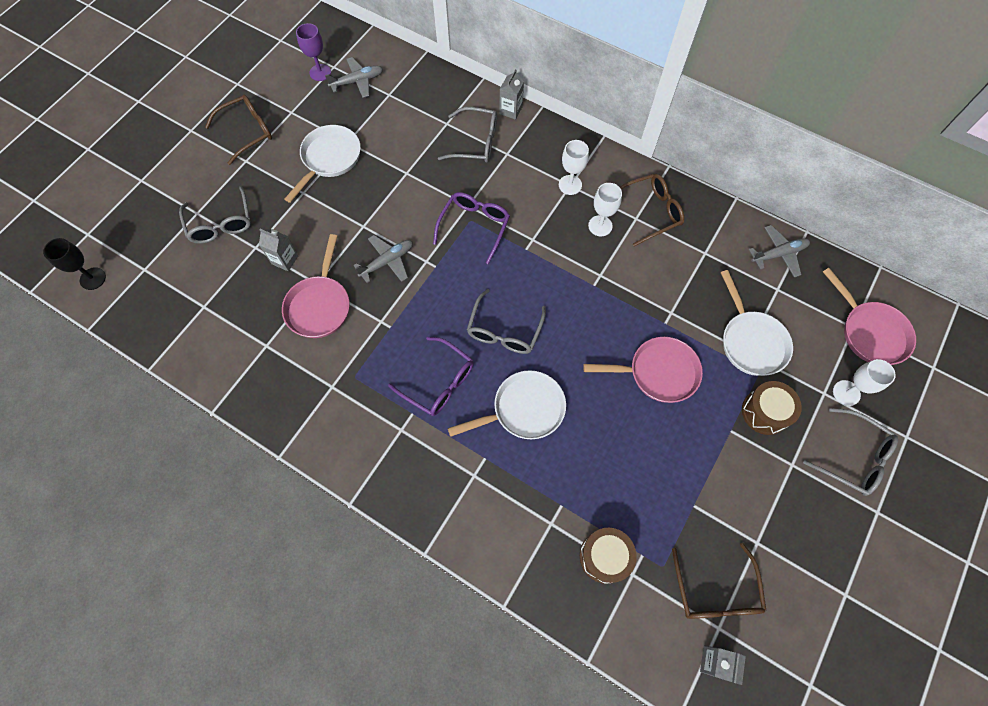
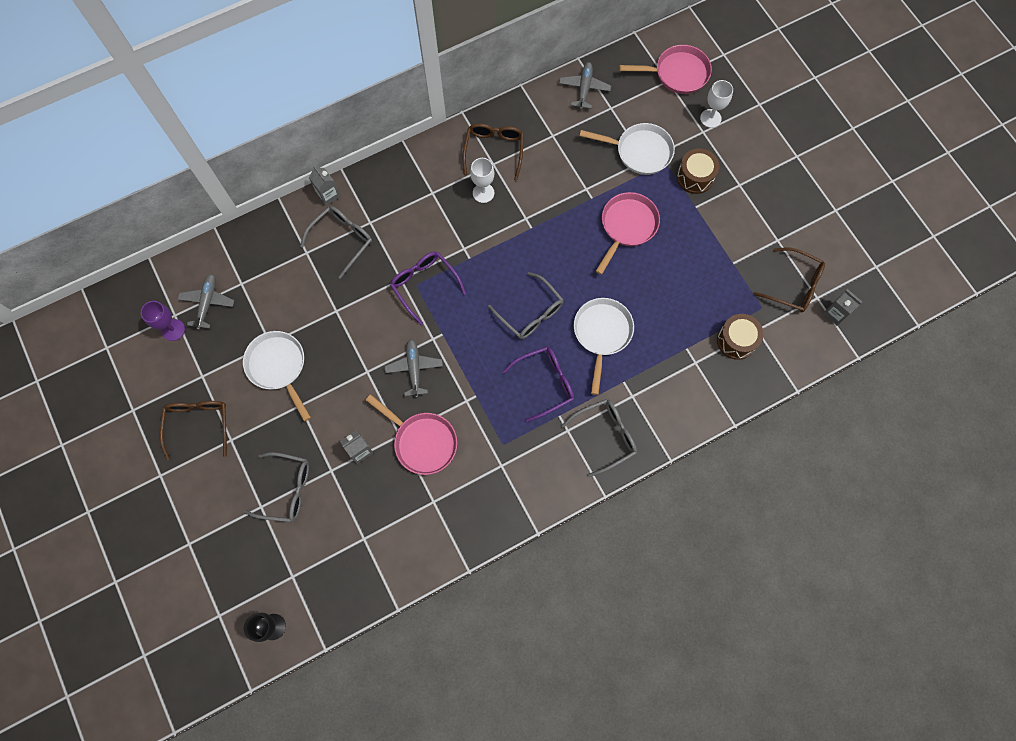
camera: 60 degrees left, 5 degrees up
(570, 185) = (432, 192): white goblet -> none
(853, 457) = (755, 145): grey glasses -> grey glasses (605, 436)

